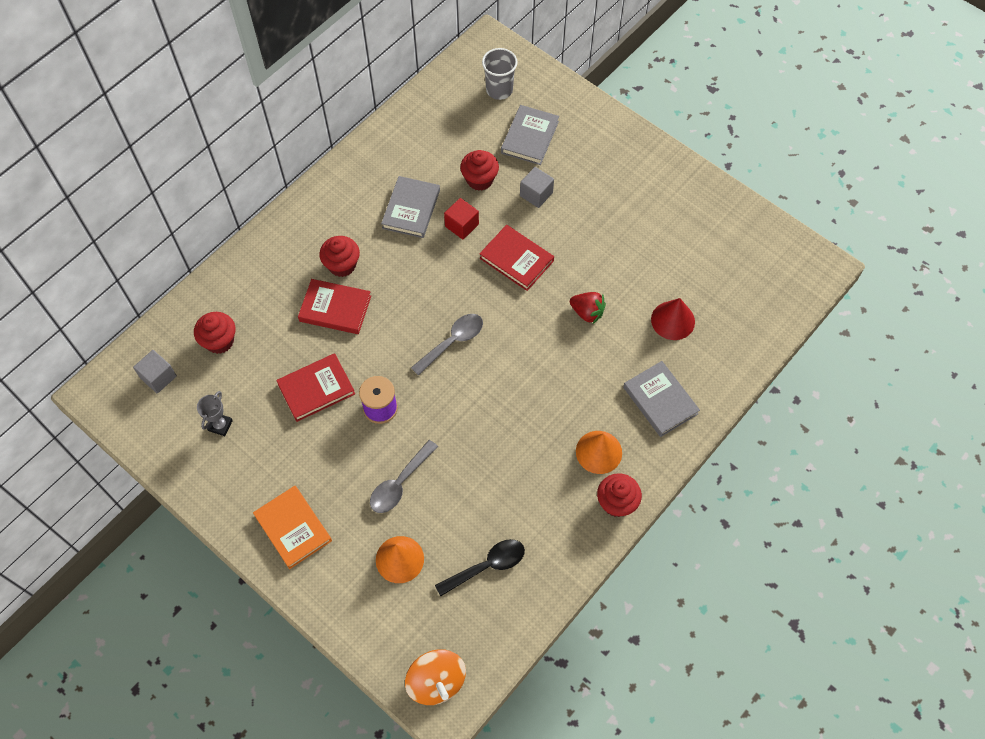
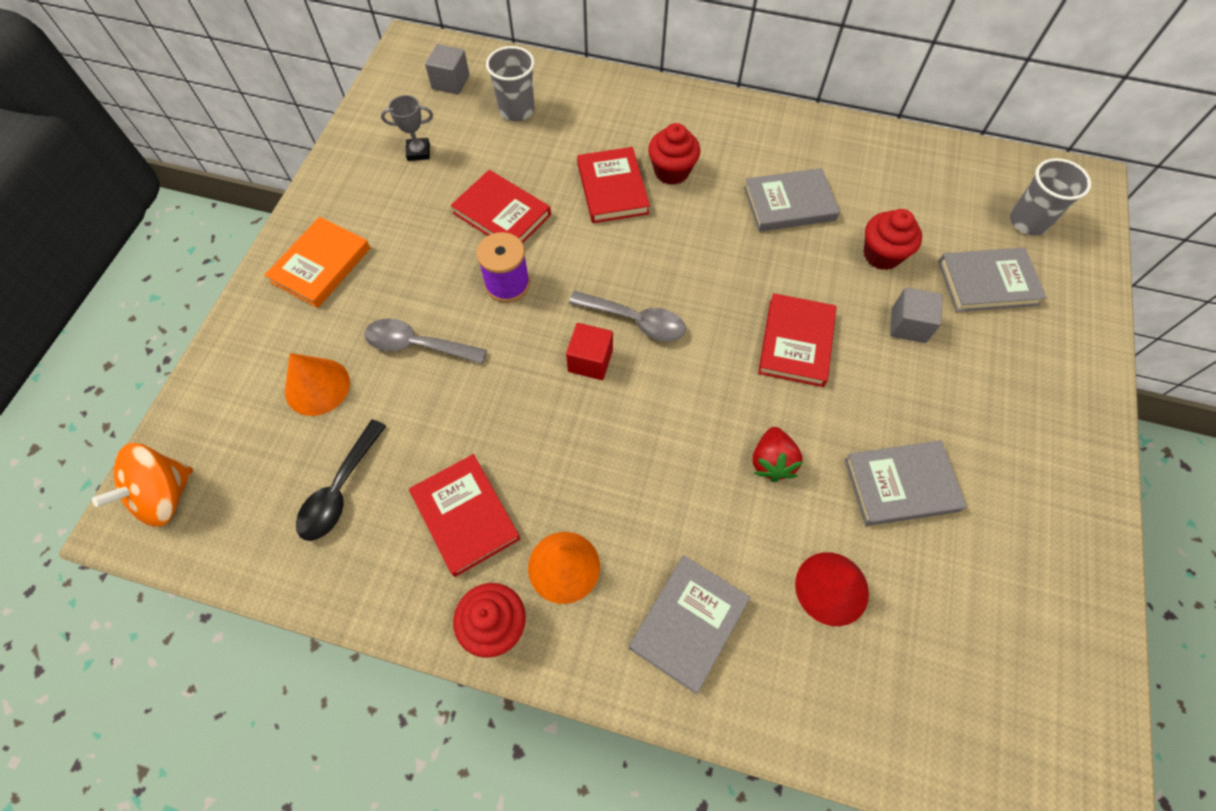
camera: 65 degrees right, 0 degrees up
(219, 341) = (517, 110): red cupcake -> grey cup
(462, 225) = (803, 263): red cube -> red cube (590, 361)
(487, 566) = (340, 490): black spoon -> black spoon turned 75 degrees clockwise
(541, 495) = (465, 516): none -> red book
(632, 255) = (901, 485): none -> grey book

